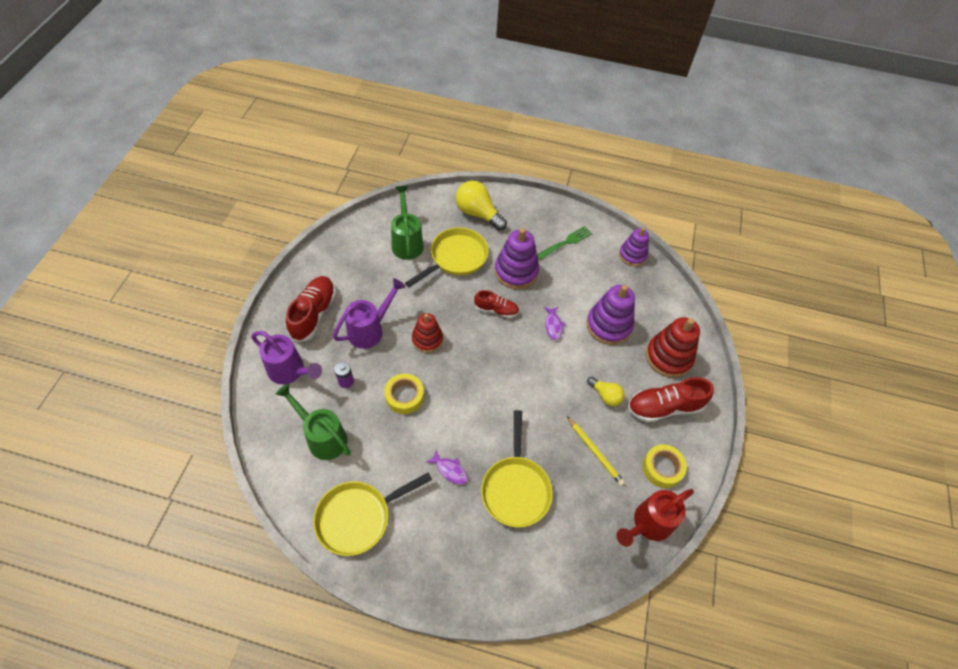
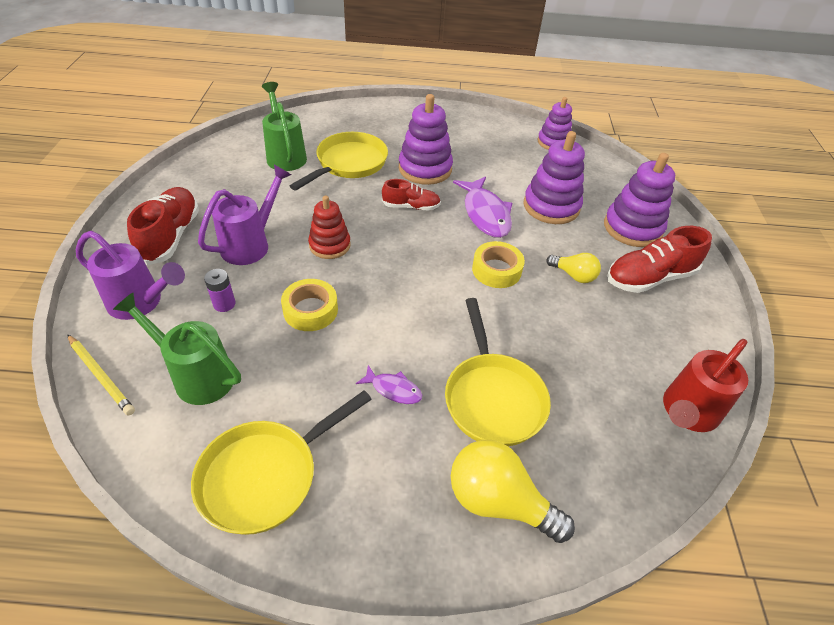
camera: 10 degrees left, 10 degrees down
(478, 213) = (366, 123): yellow light bulb -> yellow light bulb (498, 501)
(553, 326) = (485, 214): purple fish -> purple fish, size x1.90
(565, 242) = (474, 138): green fork -> none
(595, 452) = (583, 338): yellow pencil -> yellow pencil (101, 376)
(662, 468) = (675, 343): yellow tape -> yellow tape (496, 270)
(668, 357) = (632, 228): red stacking toy -> purple stacking toy

